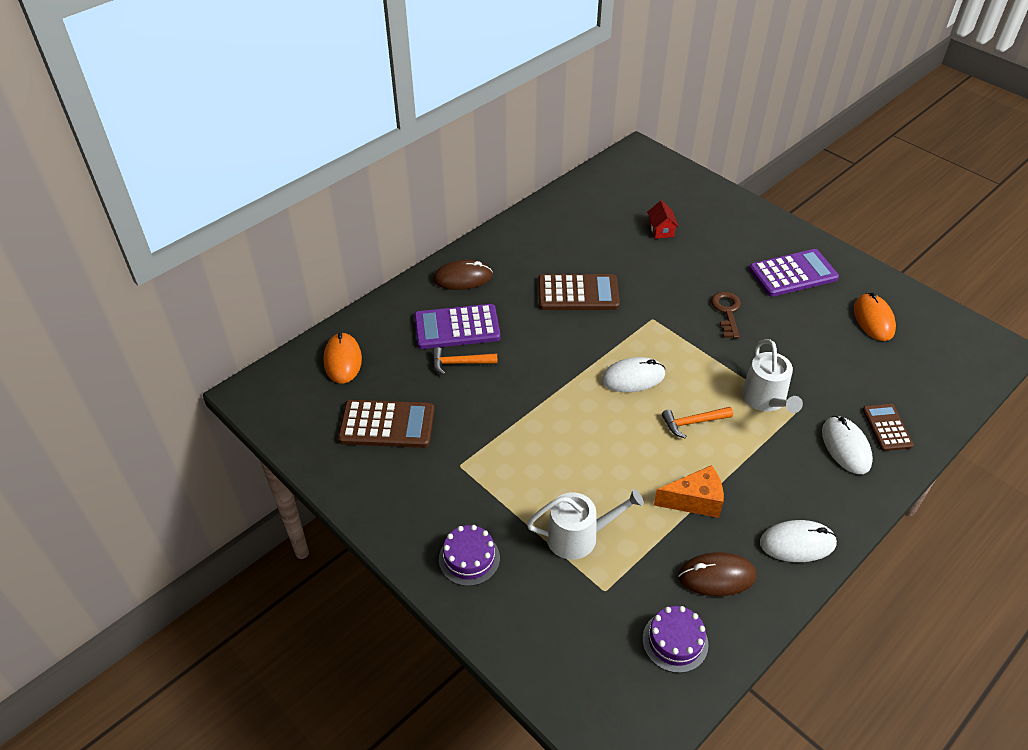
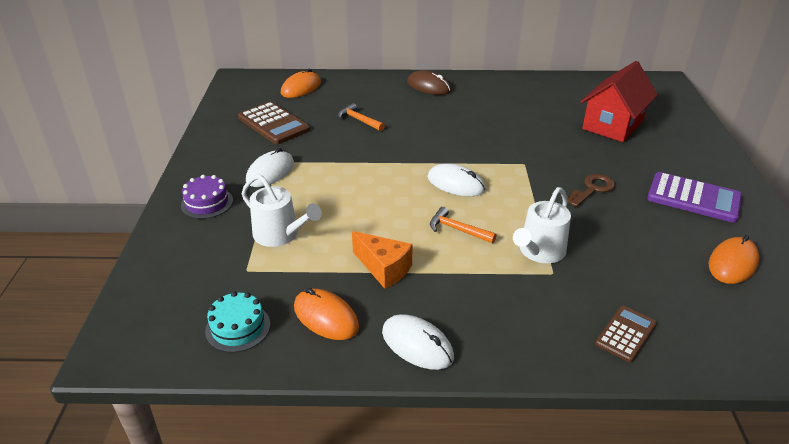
camera: 45 degrees right, 10 degrees down
(457, 327) = (385, 105): purple calculator -> none
(578, 293) = (491, 126): brown calculator -> none
(661, 230) = (612, 125): red house -> red house, size x2.26
(675, 641) = (238, 327): purple cake -> turquoise cake
(716, 576) = (326, 317): brown mouse -> orange mouse
(846, 447) = (562, 320): white mouse -> white mouse (270, 172)

